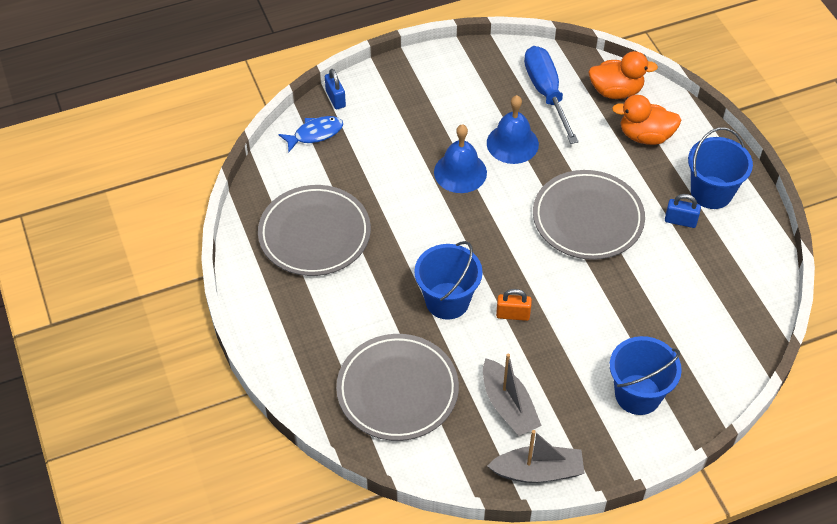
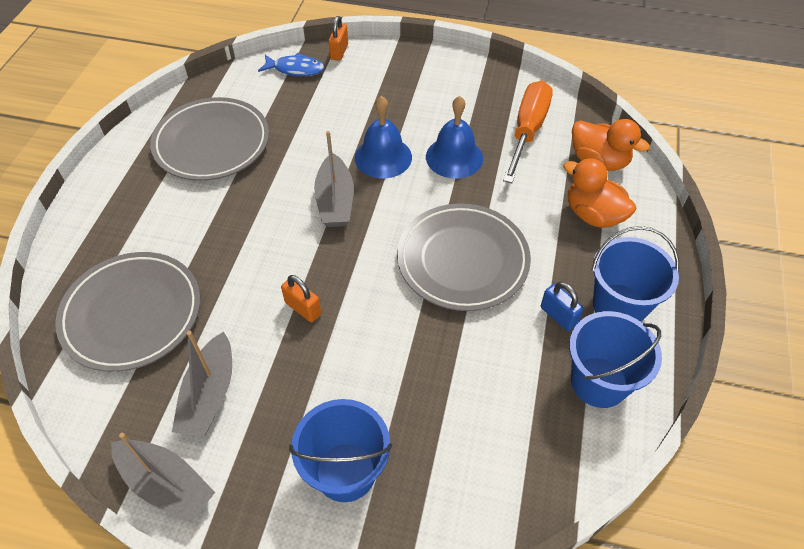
camera: 35 degrees right, 0 degrees up
(335, 99) = (339, 52): blue padlock -> orange padlock
(447, 301) = (258, 260): blue bucket -> blue bucket (599, 382)
(458, 226) = (335, 201): none -> grey boat
(546, 93) = (527, 131): blue screwdriver -> orange screwdriver

